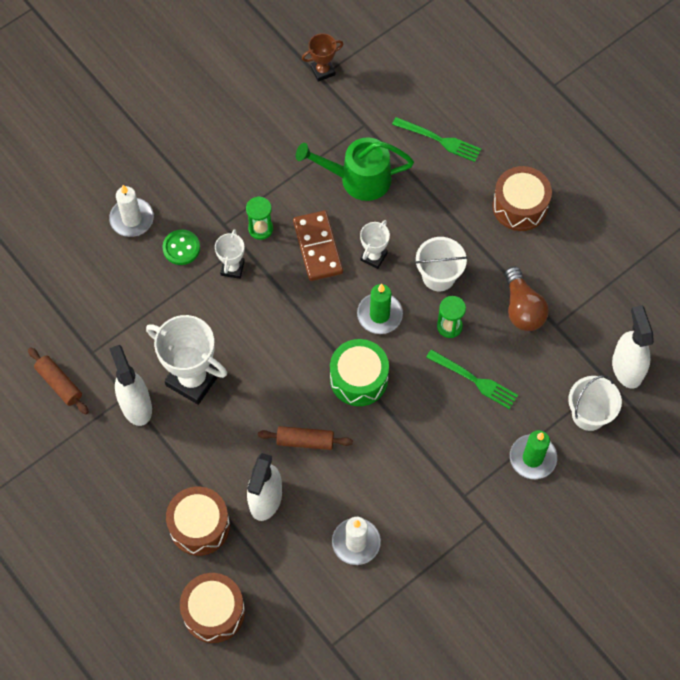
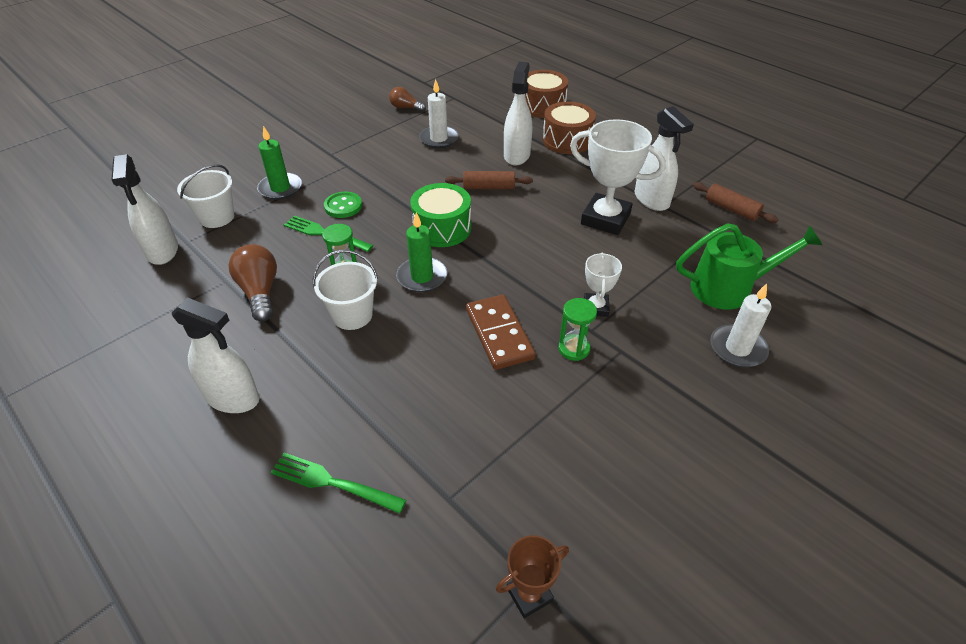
camera: 175 degrees right, 20 degrees down
(181, 248) = (663, 323): green button -> green button (343, 206)
(358, 179) = (454, 417): green watering can -> green watering can (729, 288)
(373, 257) = (430, 329): white trophy -> none
(397, 623) = (405, 108): none -> brown light bulb
(520, 206) = (233, 398): brown drum -> white spray bottle

